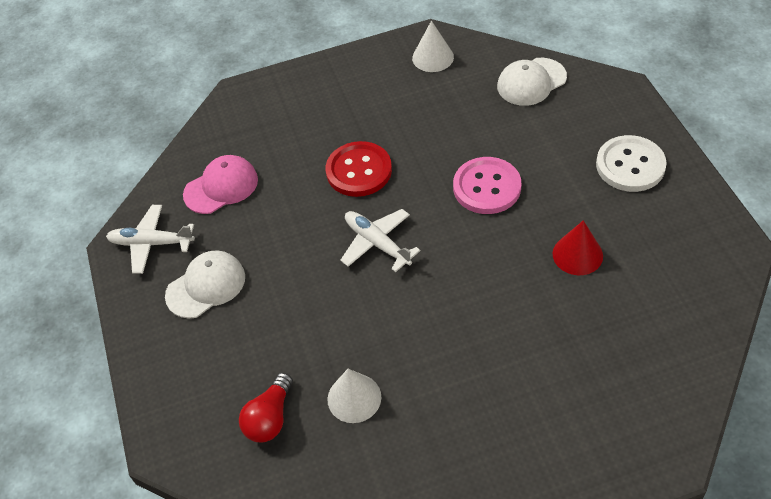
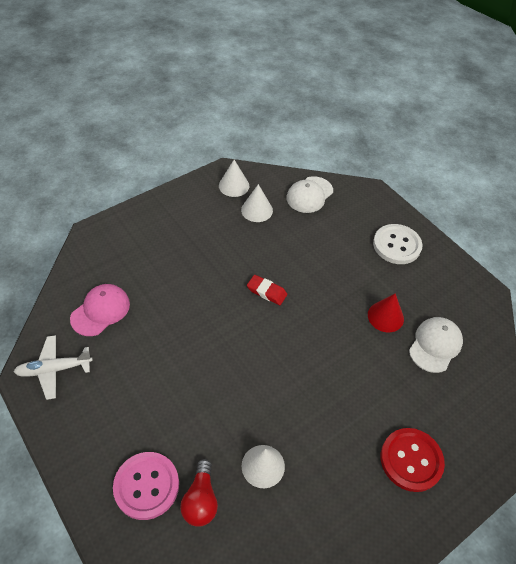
camera: 25 degrees left, 0 degrees up
(206, 286) = (112, 397): white cap -> white cap (435, 345)
(359, 171) = (207, 280): red button -> red button (411, 460)
(377, 243) = (239, 335): white plane -> none
(429, 197) = (266, 292): none -> red eraser
(452, 93) = (257, 210): none -> white cone
(487, 187) = (305, 277): pink button -> pink button (146, 486)

